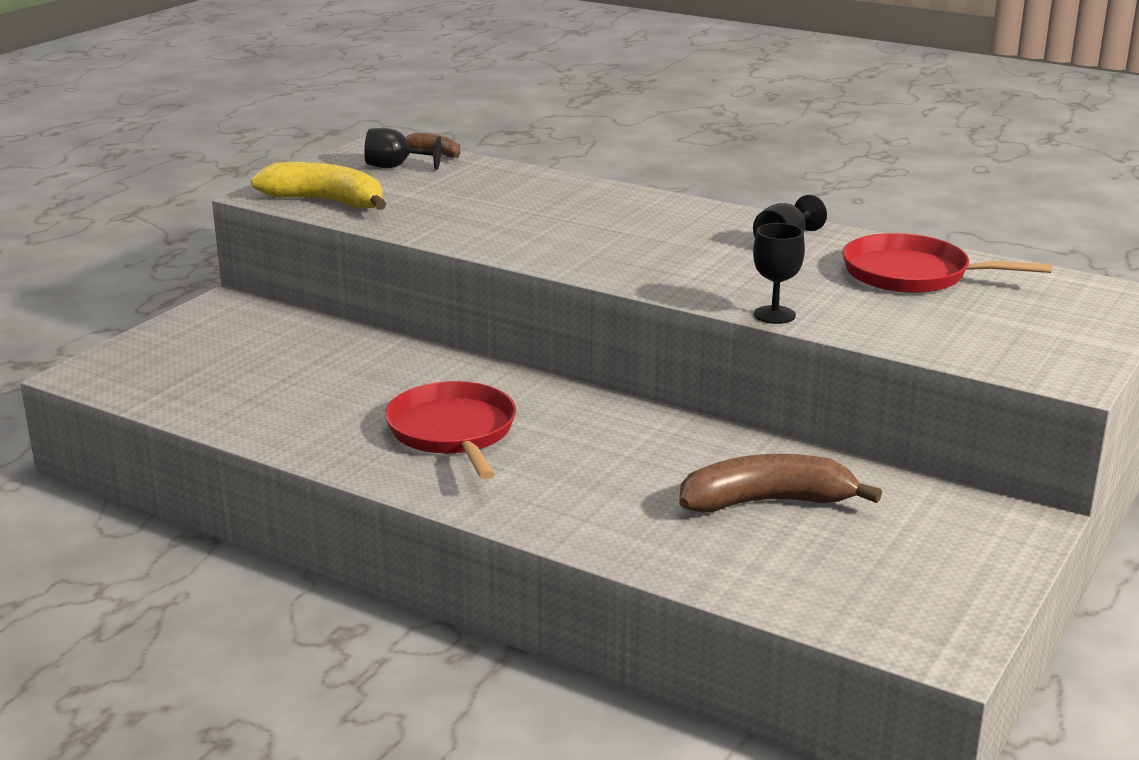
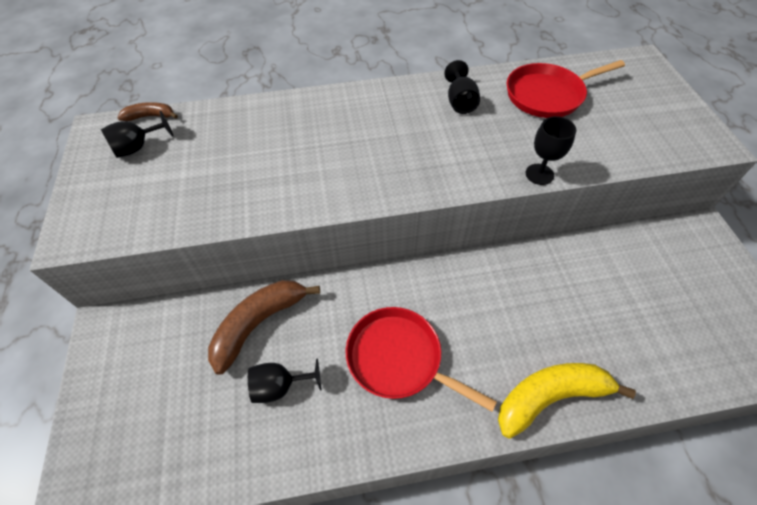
camera: 40 degrees left, 30 degrees up
(318, 397) = (280, 386): none -> black goblet
(326, 202) = (131, 218): yellow banana -> yellow banana (550, 397)
(767, 502) = (606, 297): brown banana -> brown banana (259, 324)

